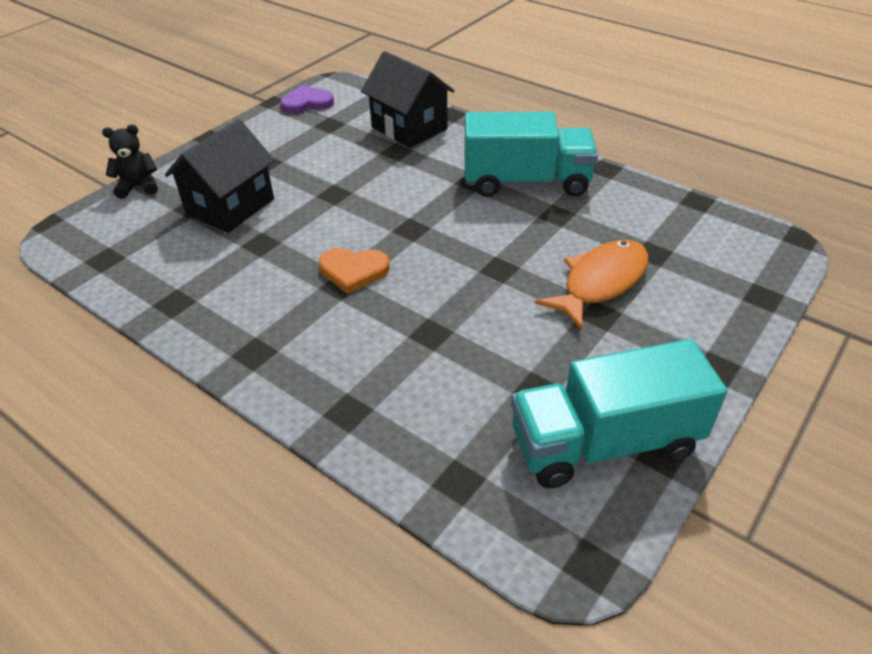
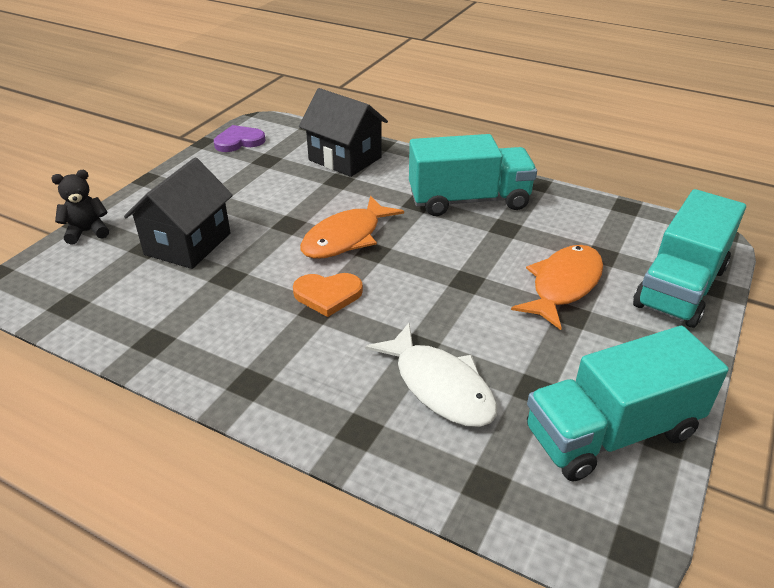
camera: 10 degrees left, 5 degrees down
(387, 212) = (346, 238): none -> orange fish
(440, 376) = (439, 386): none -> white fish
(729, 295) = (680, 287): none -> turquoise truck

